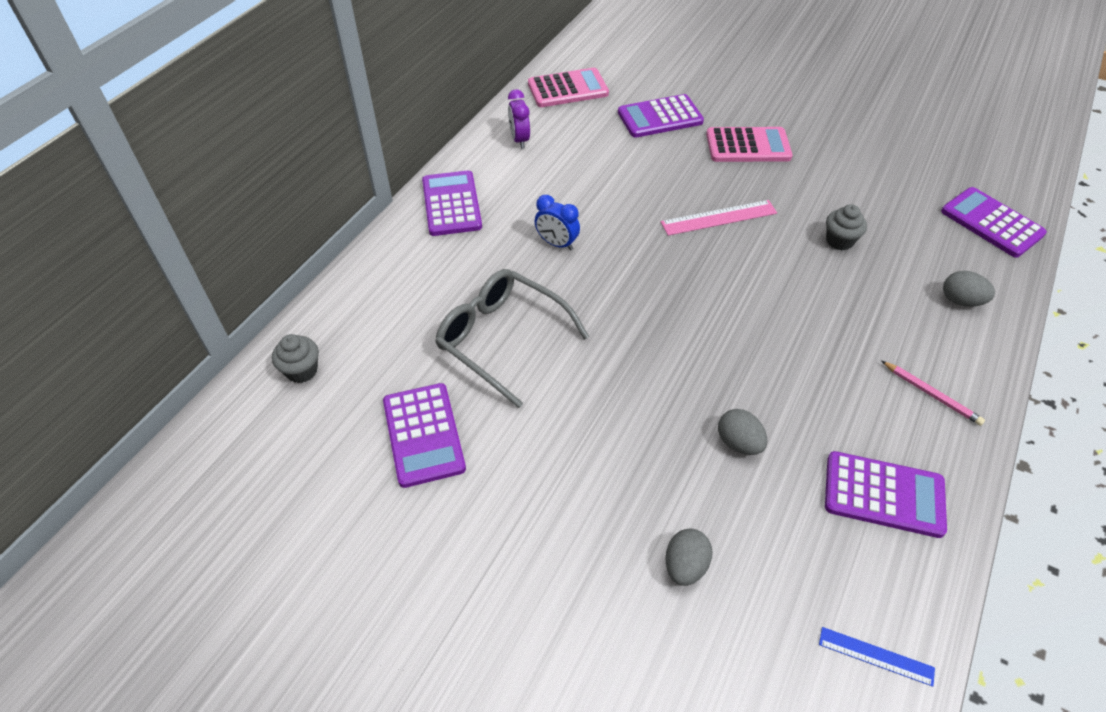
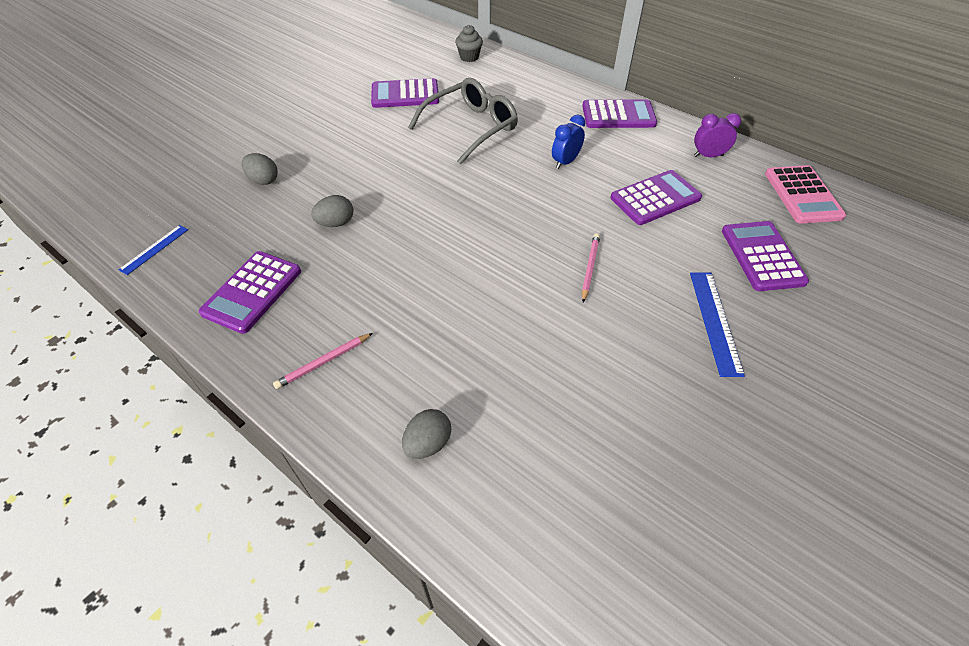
camera: 100 degrees right, 0 degrees up
(718, 217) = (589, 268): pink ruler -> pink pencil
(748, 146) = (715, 321): pink calculator -> blue ruler
(839, 241) = (543, 359): grey cupcake -> none
(991, 223) = (555, 553): purple calculator -> purple calculator (655, 198)

